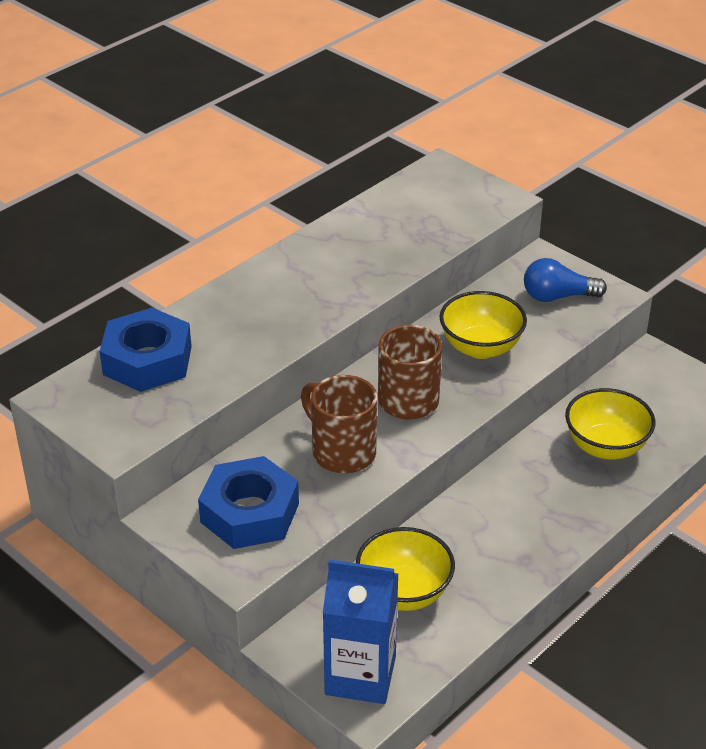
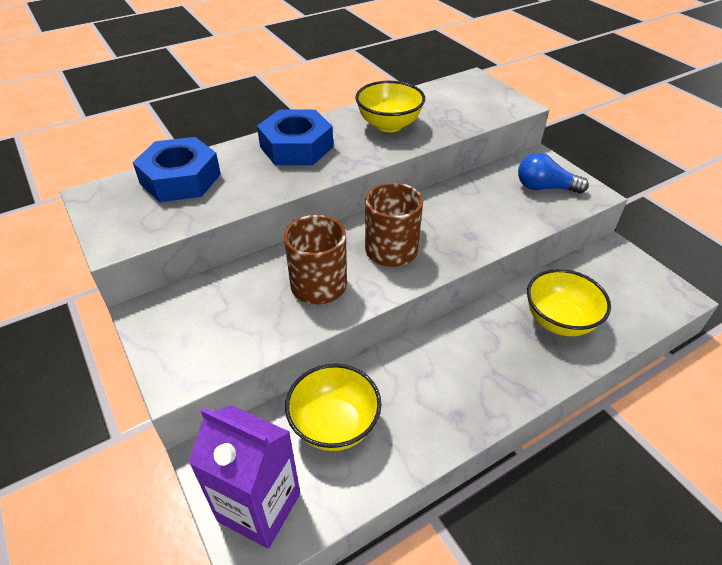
camera: 15 degrees right, 5 degrees up
(249, 513) = (214, 323): blue nut -> blue nut (296, 147)
(360, 675) = (259, 507): blue carton -> purple carton
(481, 347) = (468, 217): yellow bowl -> yellow bowl (389, 125)

